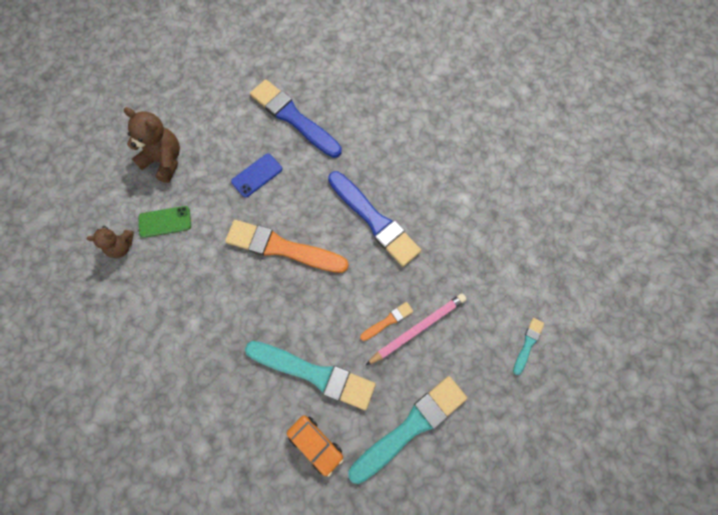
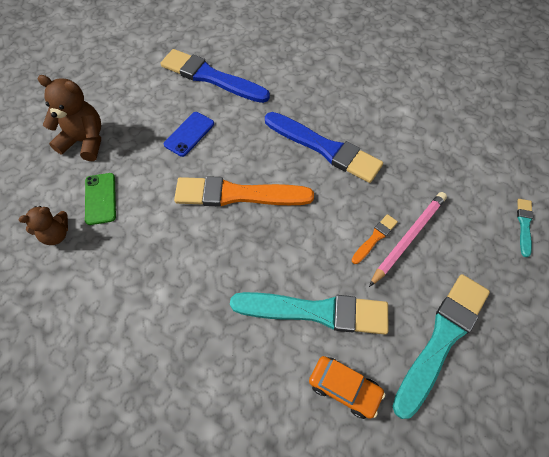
camera: 15 degrees left, 10 degrees down
(165, 222) = (100, 198): green phone -> green phone turned 75 degrees counterclockwise

